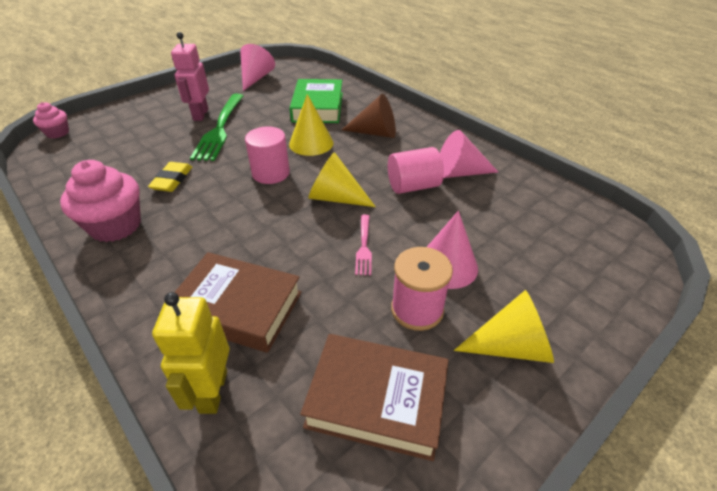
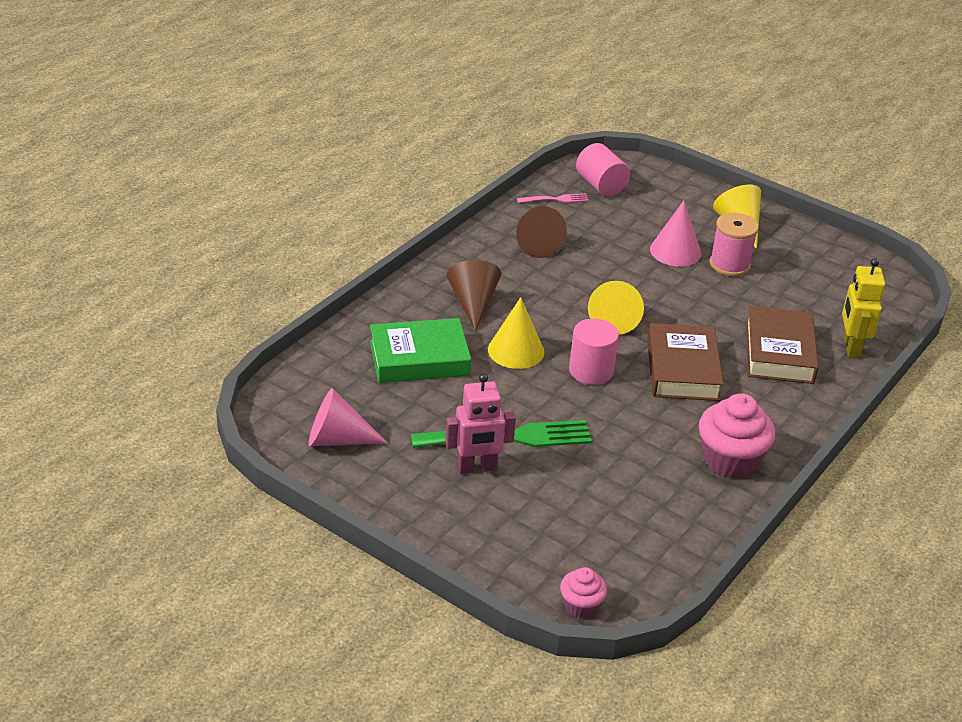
camera: 105 degrees left, 5 degrees down
(172, 180) = (637, 445): yellow eraser -> none
(213, 391) = (851, 347): yellow robot -> yellow robot turned 105 degrees clockwise
(364, 246) = (675, 295): pink fork -> pink fork (555, 199)
(377, 399) = (812, 278): brown book -> brown book (682, 369)
(413, 186) = (572, 271): pink cylinder -> pink cylinder (601, 185)
(459, 173) = (535, 244): pink cone -> brown cone

